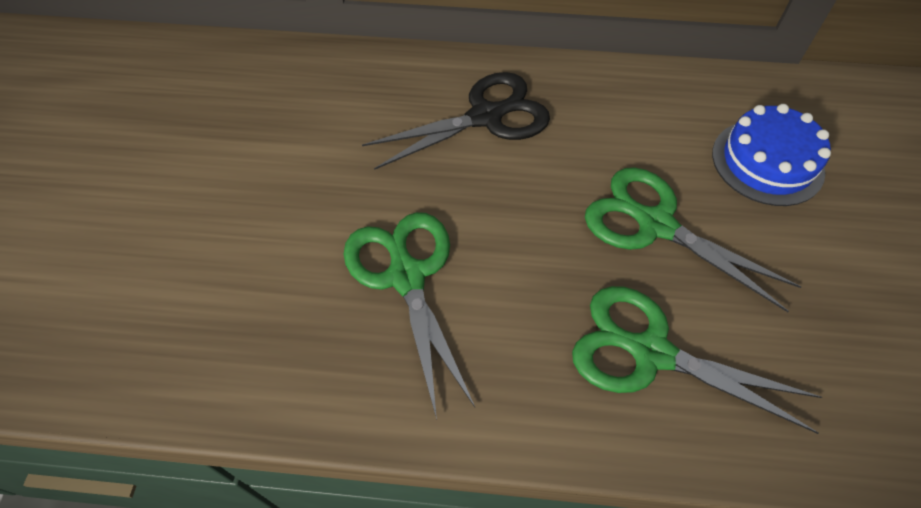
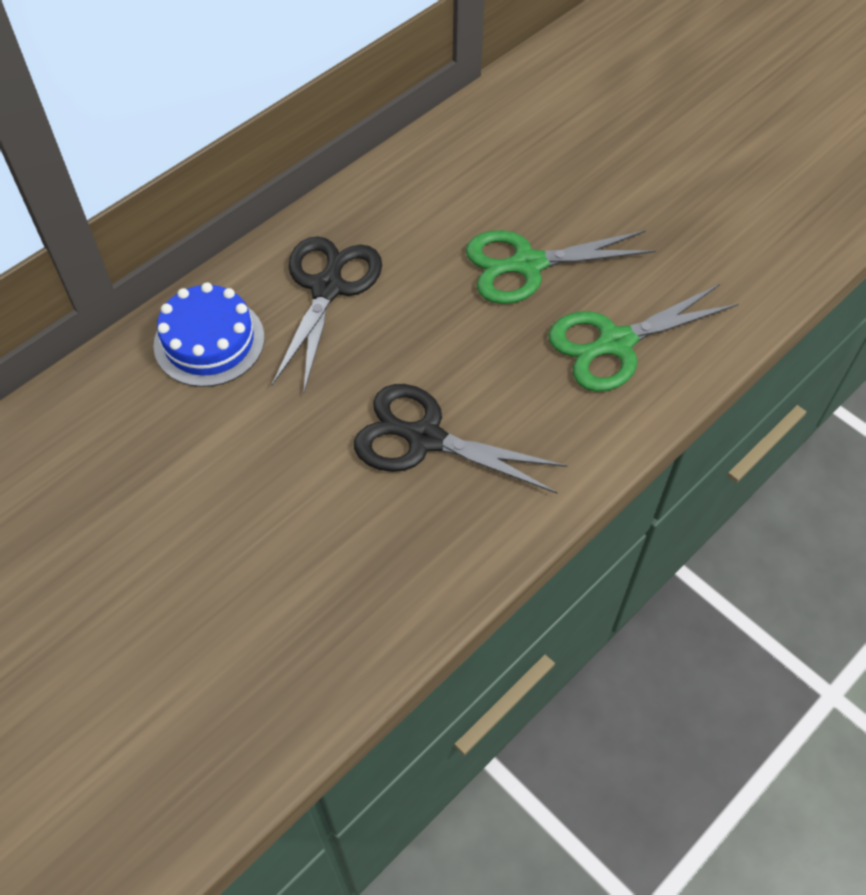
camera: 50 degrees left, 0 degrees up
(406, 275) = (424, 438): green scissors -> black scissors
(767, 162) = (541, 165): blue cake -> blue cake (209, 341)

